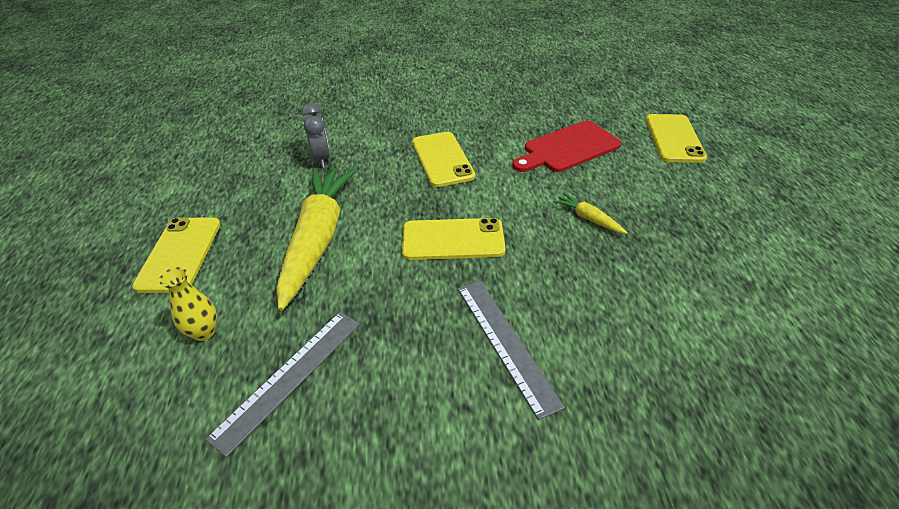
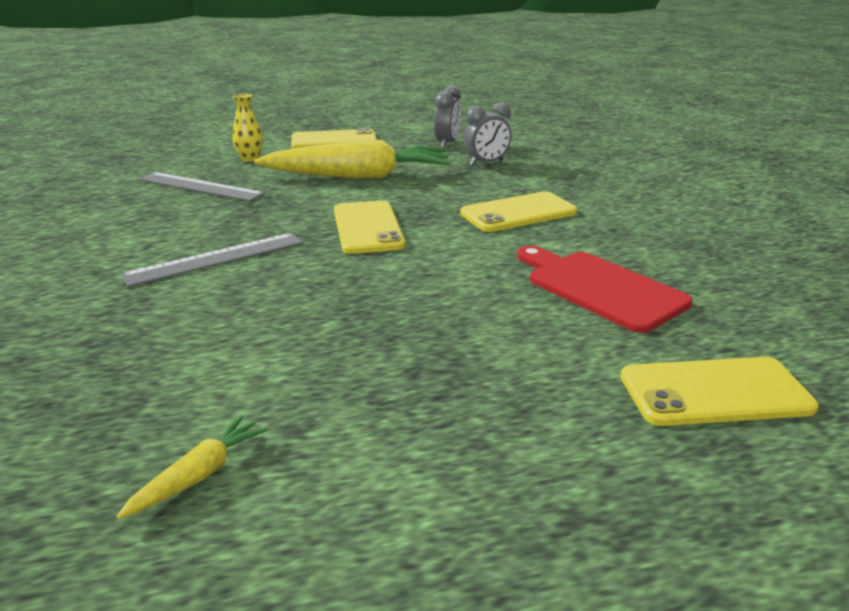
camera: 80 degrees right, 15 degrees down
(250, 174) = (447, 144): none -> grey clock
(588, 218) = (427, 302): yellow carrot -> yellow carrot (199, 475)

